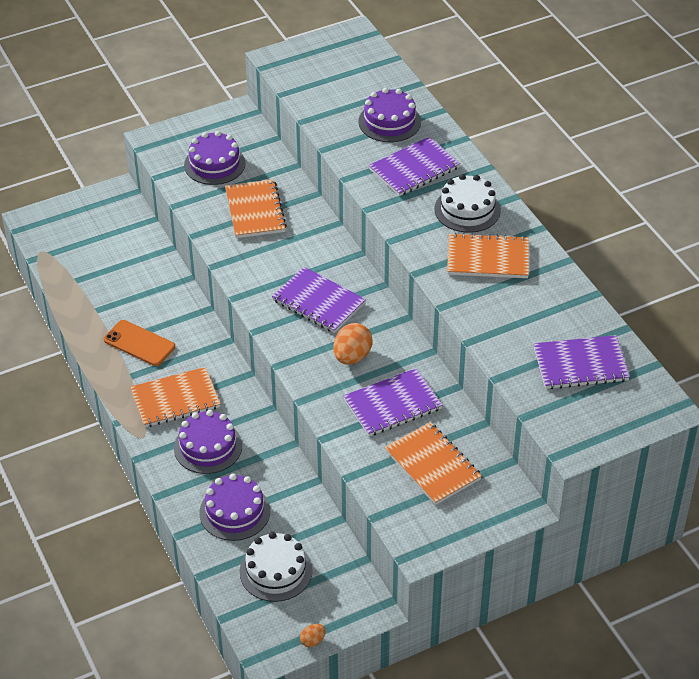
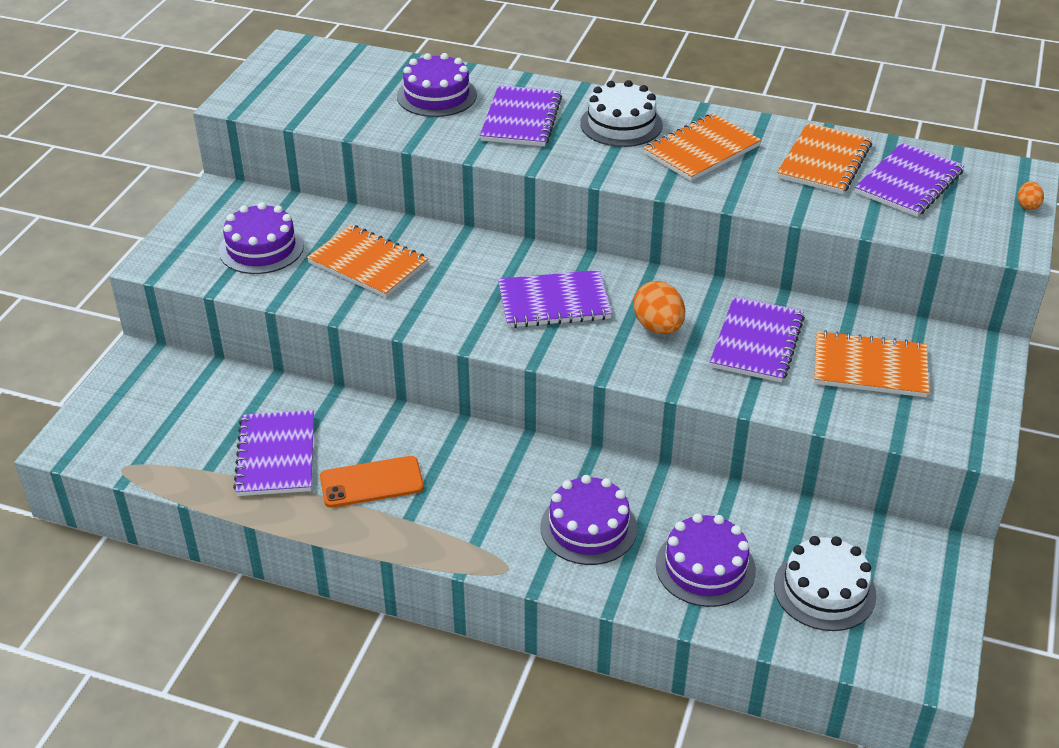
camera: 45 degrees left, 5 degrees down
(114, 295) = (276, 455): none -> purple notebook
(175, 399) = (489, 508): orange notebook -> orange notebook (824, 161)
(312, 641) = (952, 625): orange egg -> orange egg (1027, 205)

